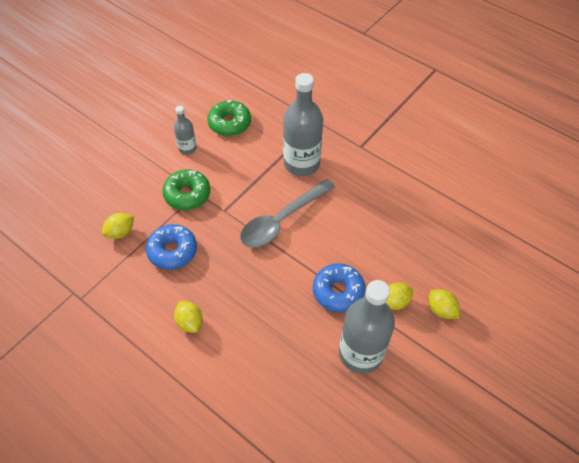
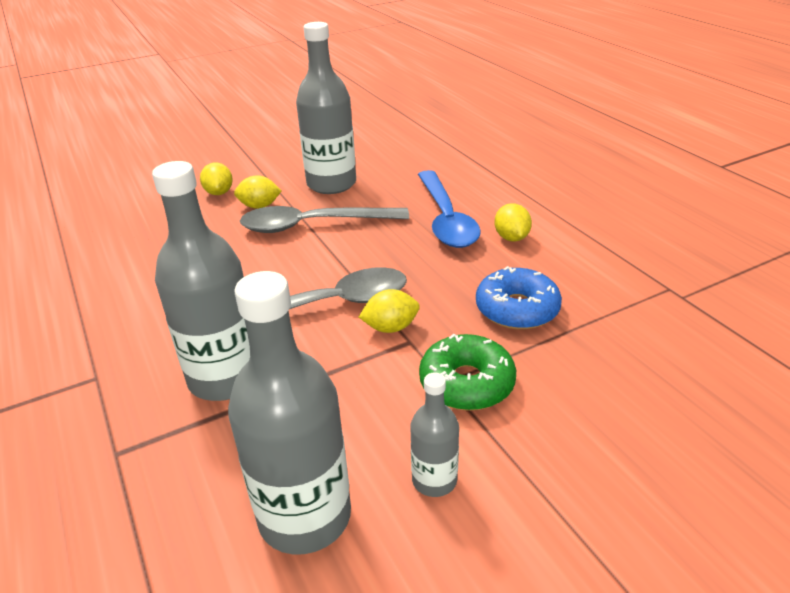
camera: 155 degrees left, 20 degrees down
(120, 232) = (605, 354): yellow lemon -> yellow lemon (390, 327)
(229, 123) = (305, 516): green donut -> grey bottle
(244, 331) = (446, 219): none -> blue spoon
(338, 291) = (313, 225): blue donut -> grey spoon

